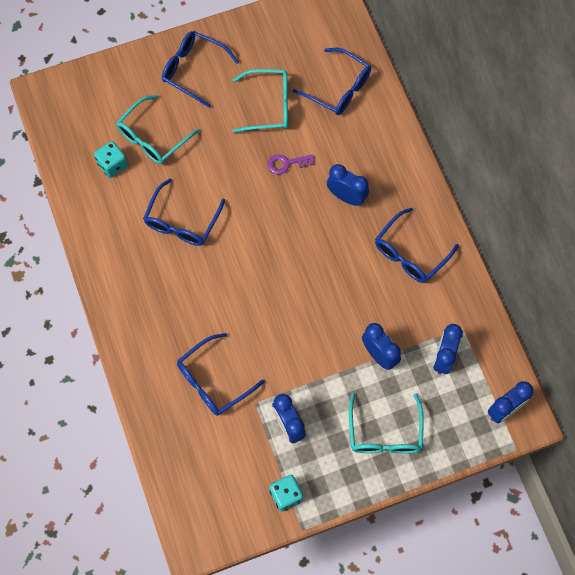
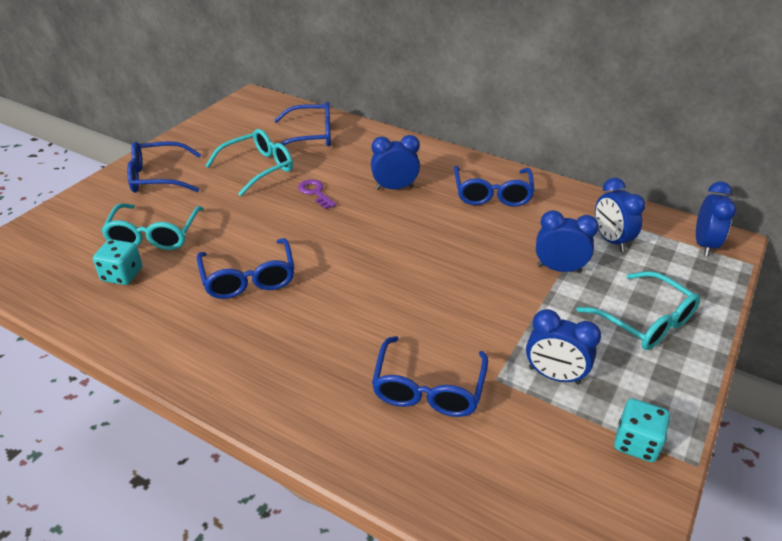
camera: 40 degrees left, 30 degrees down
(287, 163) = (315, 193): purple key -> purple key turned 105 degrees clockwise

